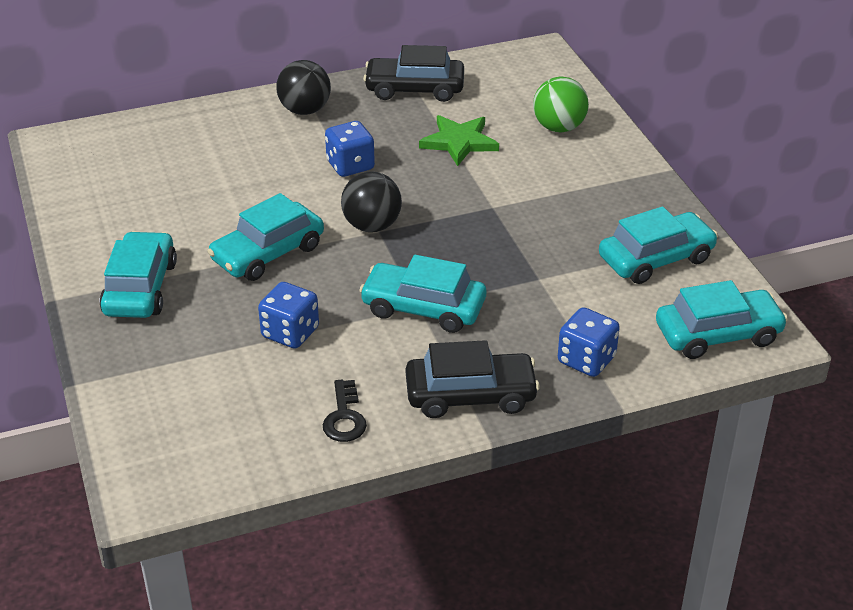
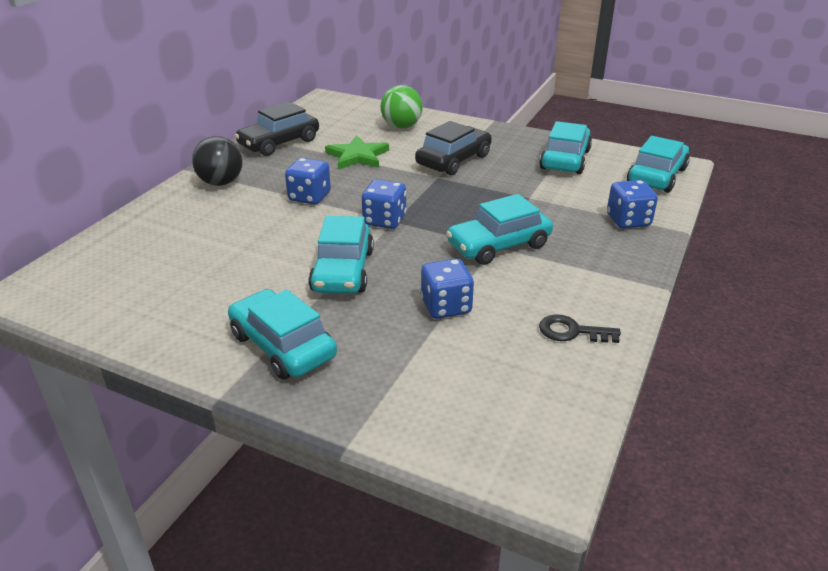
camera: 45 degrees left, 5 degrees down
(344, 417) = (572, 331): black key -> black key turned 150 degrees clockwise
(372, 226) = (384, 220): black ball -> blue dice
(470, 395) = (611, 273): black car -> black car (453, 160)

